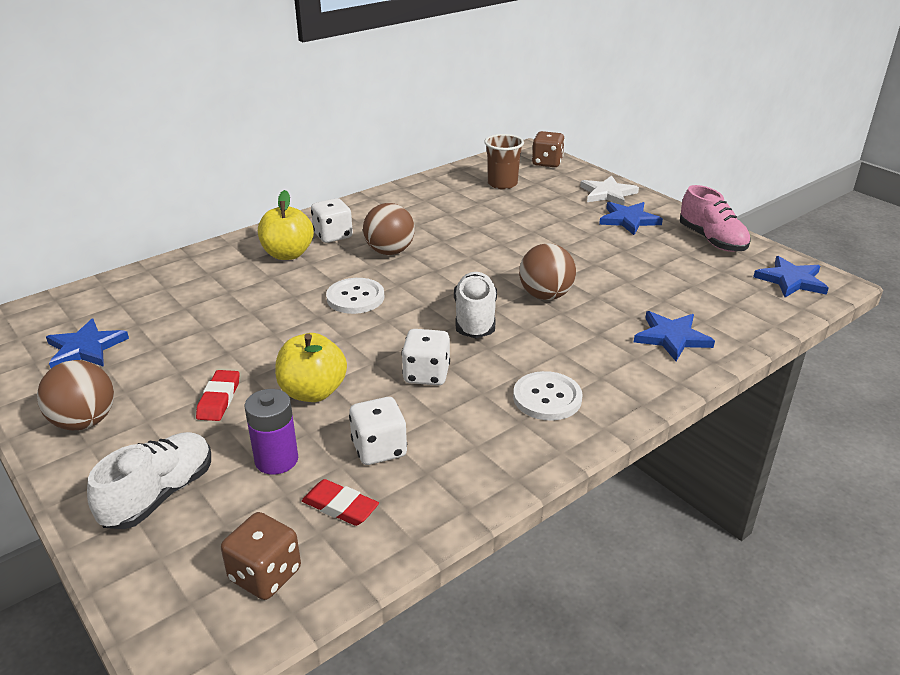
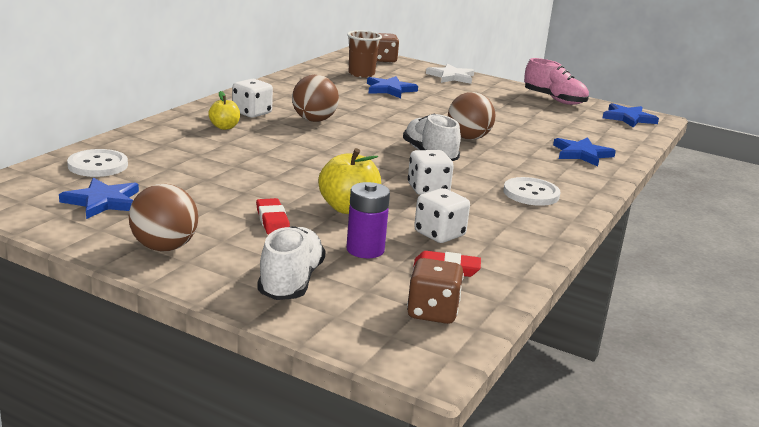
camera: 25 degrees left, 10 degrees down
(288, 254) = (224, 127): yellow apple -> yellow apple, size x0.61
(355, 298) = (318, 150): white button -> white button (98, 165)
(629, 220) = (483, 91): blue star -> blue star (390, 89)

